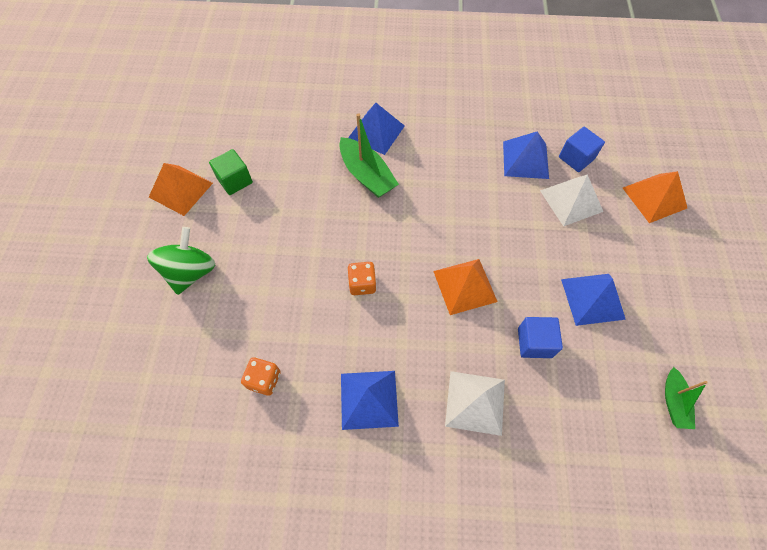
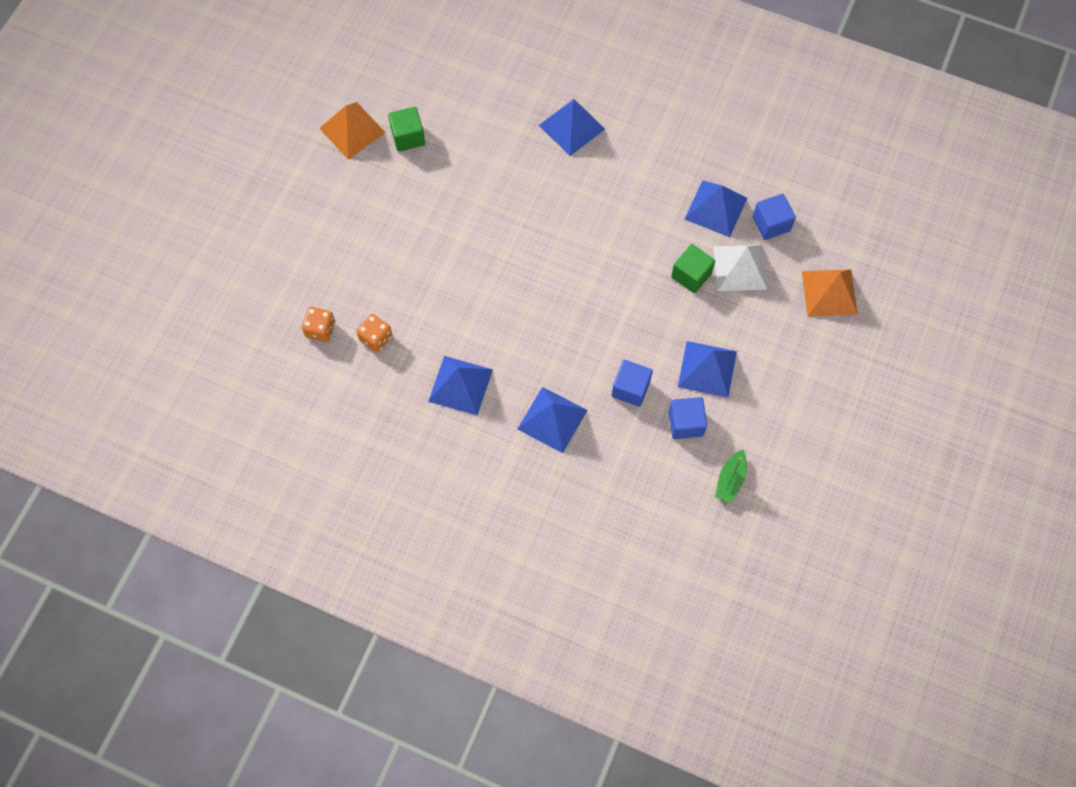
camera: 20 degrees right, 5 degrees up
(191, 272) = (339, 218): green spinning top -> none
(362, 284) = (494, 282): orange dice -> orange dice (320, 329)
(367, 175) = (542, 173): green boat -> none
(465, 286) = (590, 316): orange pyramid -> none
(475, 402) = (552, 419): white pyramid -> blue pyramid
(534, 220) = (691, 275): none -> green cube
(602, 359) = (685, 423): none -> blue cube

